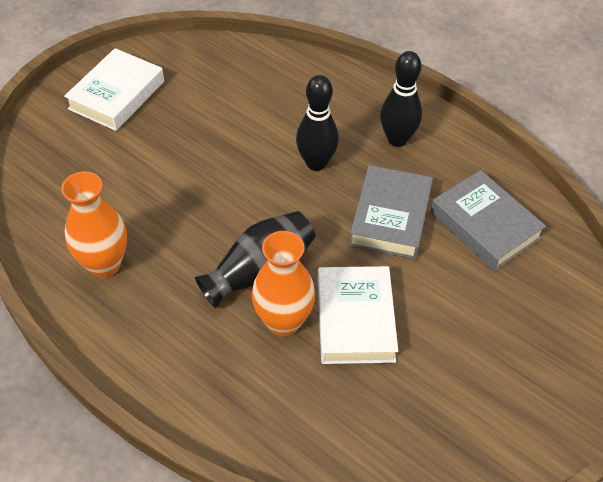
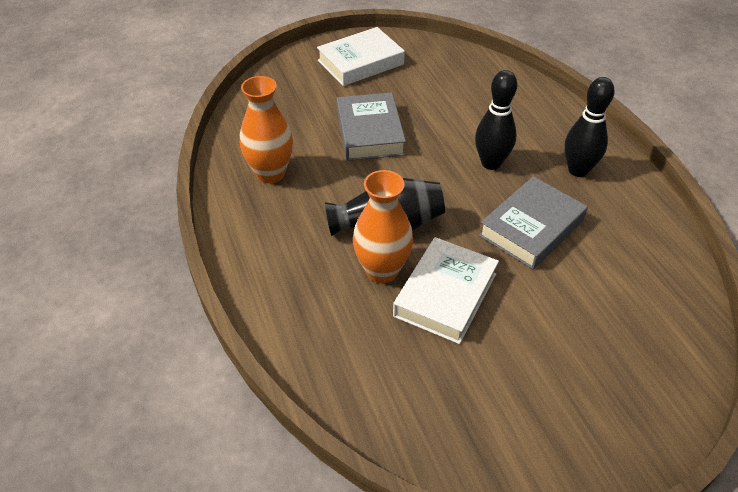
camera: 30 degrees right, 5 degrees down
(485, 225) = (620, 268): grey book -> grey book (370, 132)

